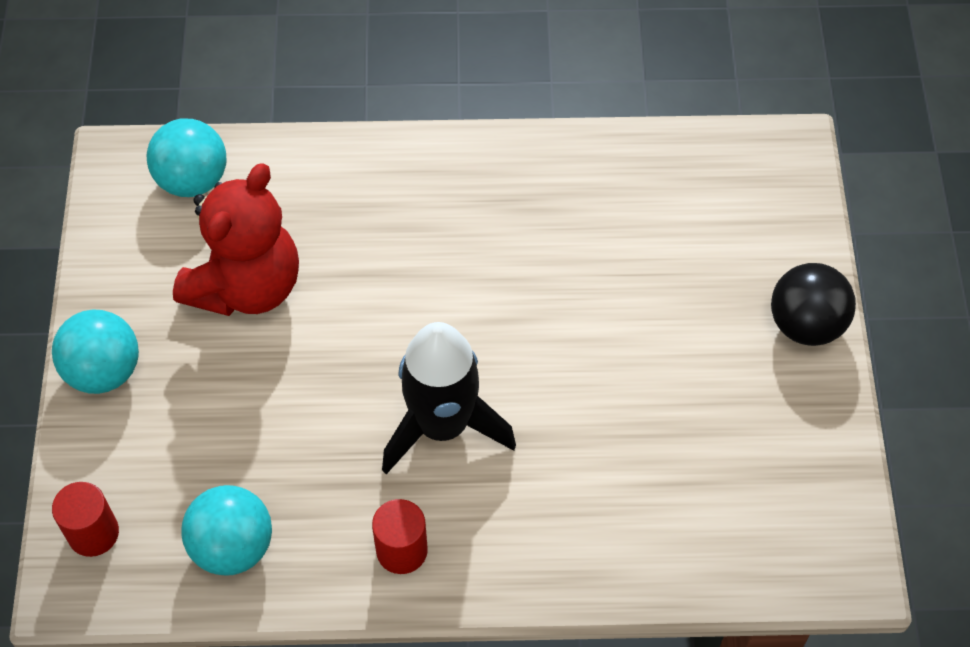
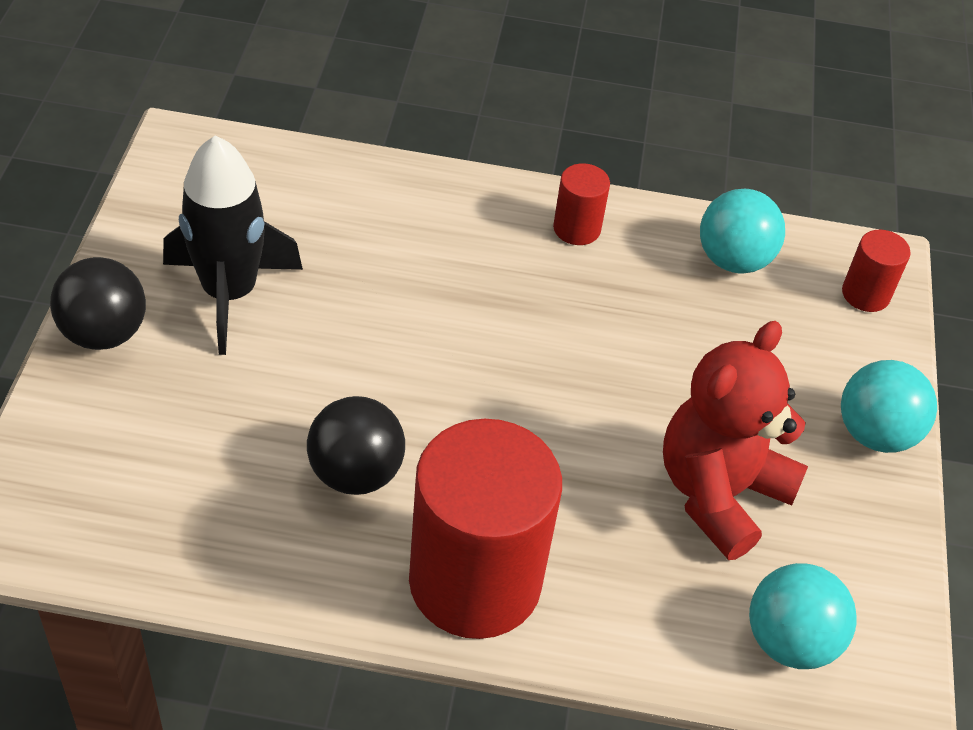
camera: 175 degrees left, 10 degrees down
(435, 178) = (475, 581): none -> red cylinder
(442, 426) = (520, 316): black rocket -> black rocket (229, 293)
(548, 243) = (355, 473): none -> black ball

